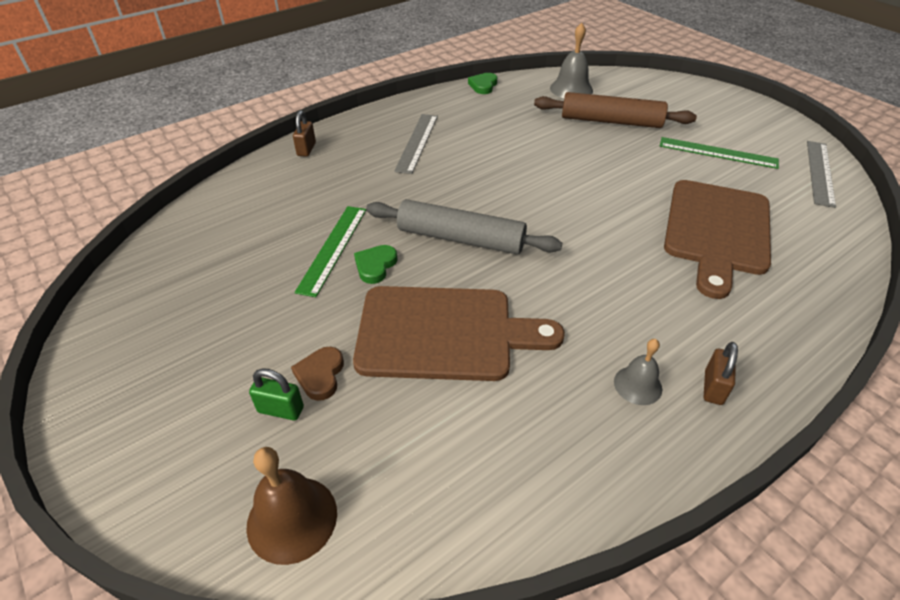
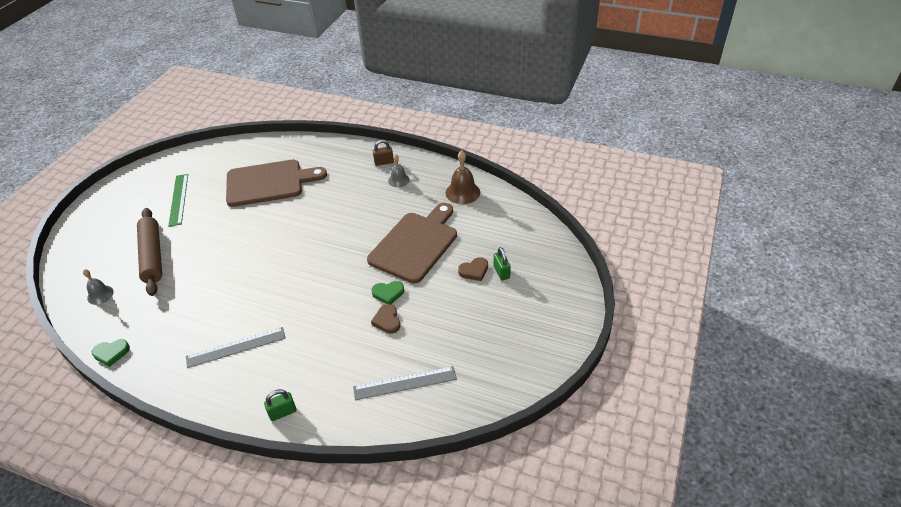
camera: 120 degrees left, 0 degrees up
(292, 519) = (537, 240): brown bell -> brown bell (462, 192)
(306, 149) = (283, 412): brown padlock -> green padlock
(333, 248) = (387, 321): green ruler -> brown heart
(444, 333) = (415, 244): brown cutting board -> brown cutting board turned 60 degrees clockwise
(460, 238) = (339, 271): grey rolling pin -> none
(571, 89) = (100, 295): grey bell -> grey bell, size x0.63
(820, 172) = (185, 160): grey ruler -> grey ruler (405, 383)

